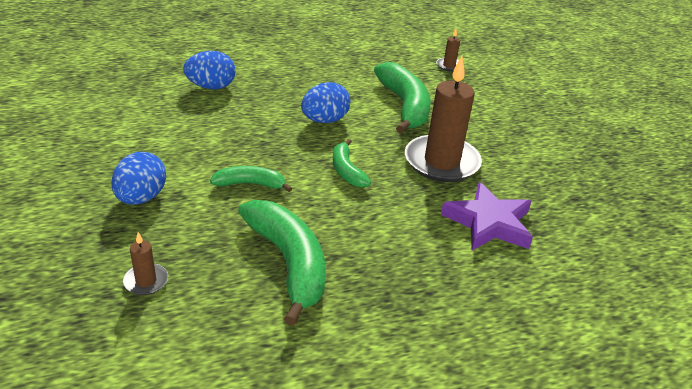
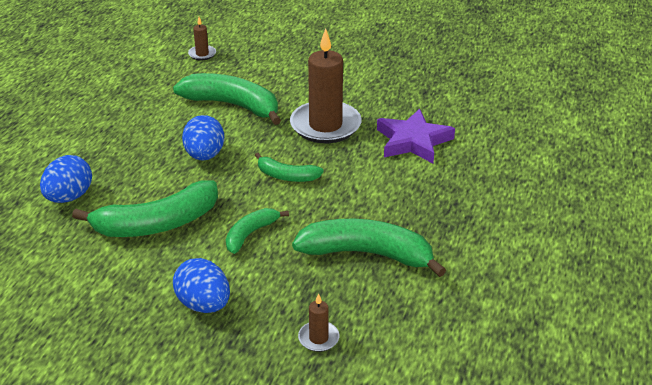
camera: 50 degrees left, 0 degrees up
(218, 134) = (156, 224): none -> green banana

